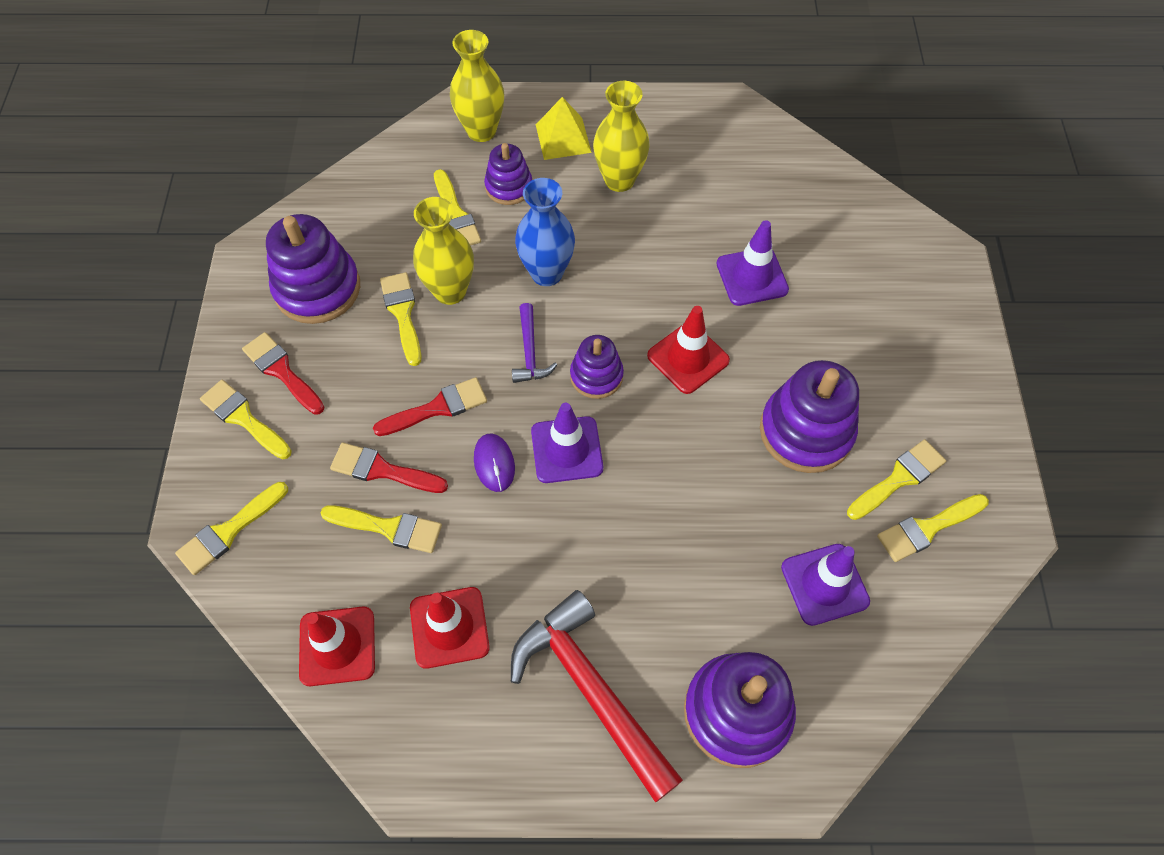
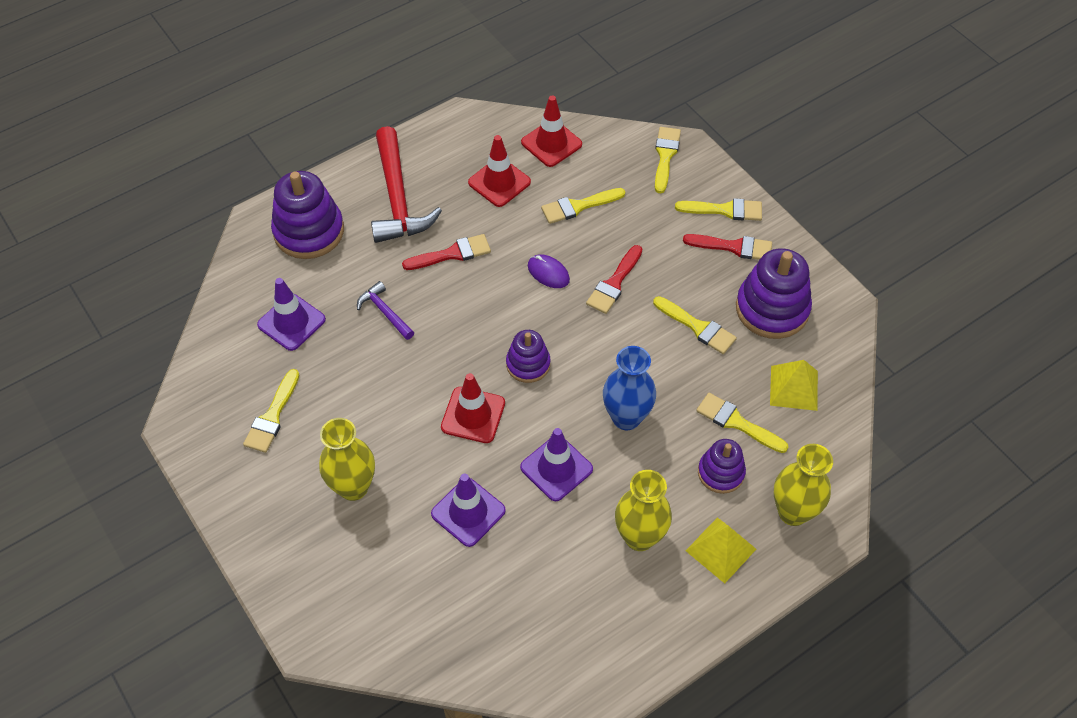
camera: 145 degrees right, 5 degrees down
(378, 213) = (793, 388): none -> yellow pyramid
(382, 470) = (612, 231): red brush -> red brush (452, 254)
(450, 291) = (681, 362): yellow vase -> yellow vase (353, 487)
(530, 352) = (587, 353): purple hammer -> purple hammer (385, 312)
(567, 450) = (509, 306): purple traffic cone -> purple traffic cone (556, 468)
(591, 690) = (398, 198): red hammer -> red hammer turned 60 degrees clockwise
(806, 431) = (355, 411): purple stacking toy -> none
(927, 528) = (238, 394): yellow brush -> none

